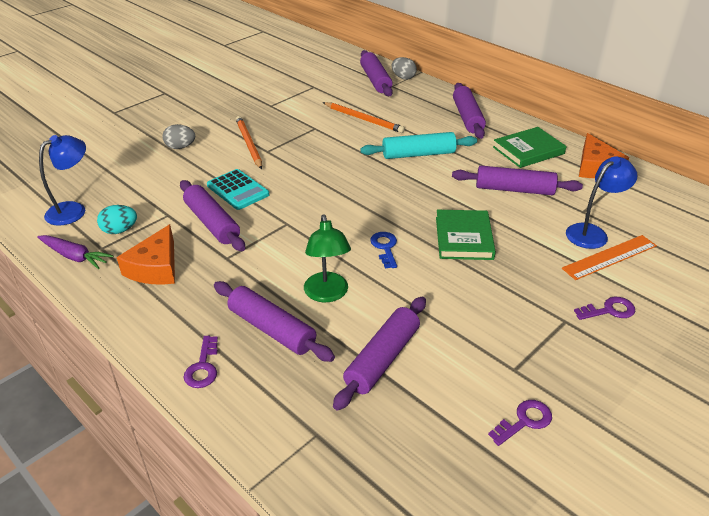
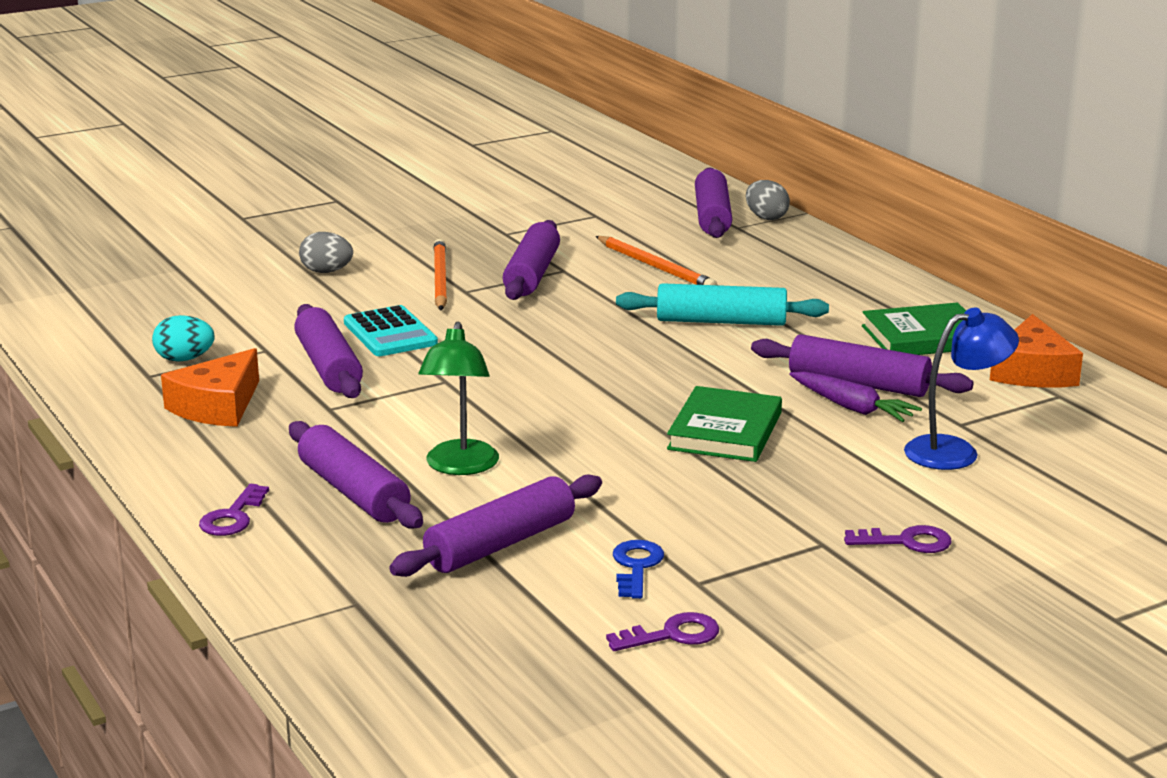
camera: 15 degrees right, 15 degrees down
(73, 210) = (126, 328): blue lamp -> none
(75, 256) = (106, 380): purple carrot -> purple carrot (852, 407)
(385, 247) = (586, 426): blue key -> blue key (636, 566)
(467, 117) = (845, 283): purple rolling pin -> purple rolling pin (532, 274)
(609, 257) = (960, 483): orange ruler -> none

